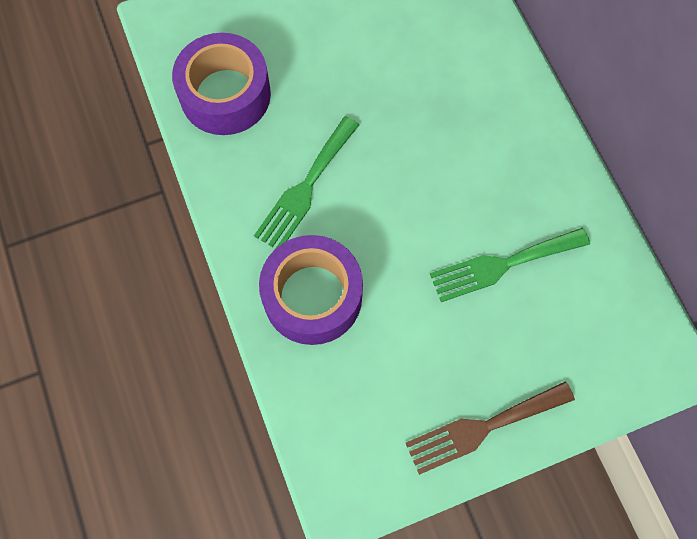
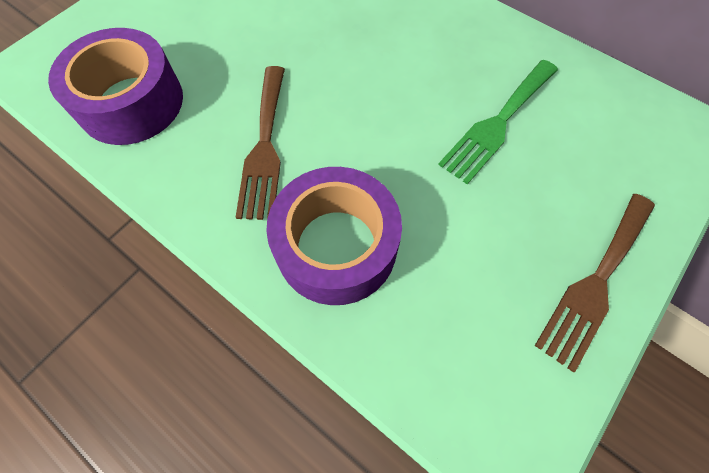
camera: 30 degrees left, 5 degrees down
(305, 188) = (264, 147): green fork -> brown fork

